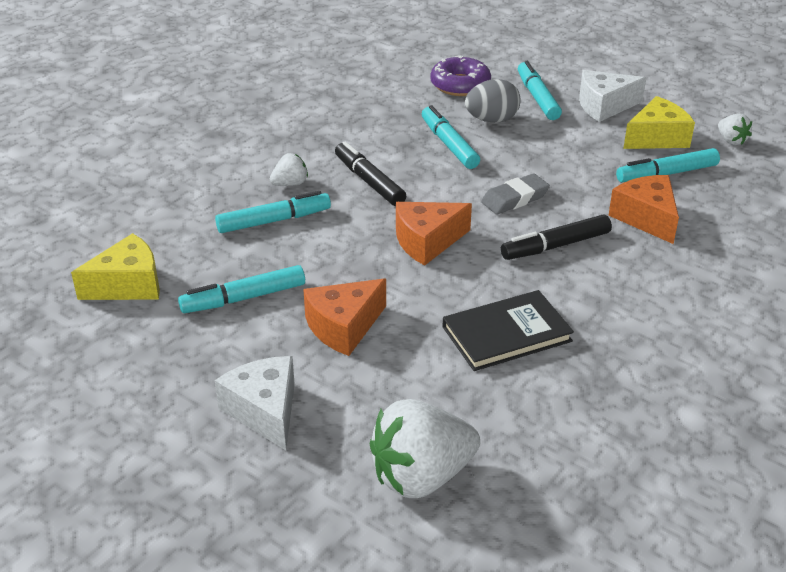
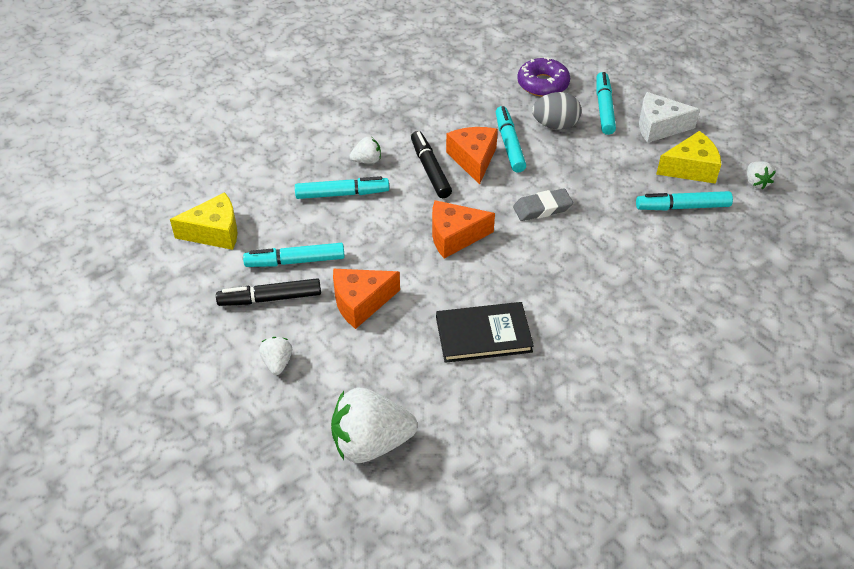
camera: 15 degrees right, 10 degrees up
(264, 411) = (277, 363): white cheese -> white strawberry
(556, 246) = (557, 260): black marker -> black marker (270, 298)
(646, 218) = (645, 248): orange cheese -> orange cheese (473, 159)

